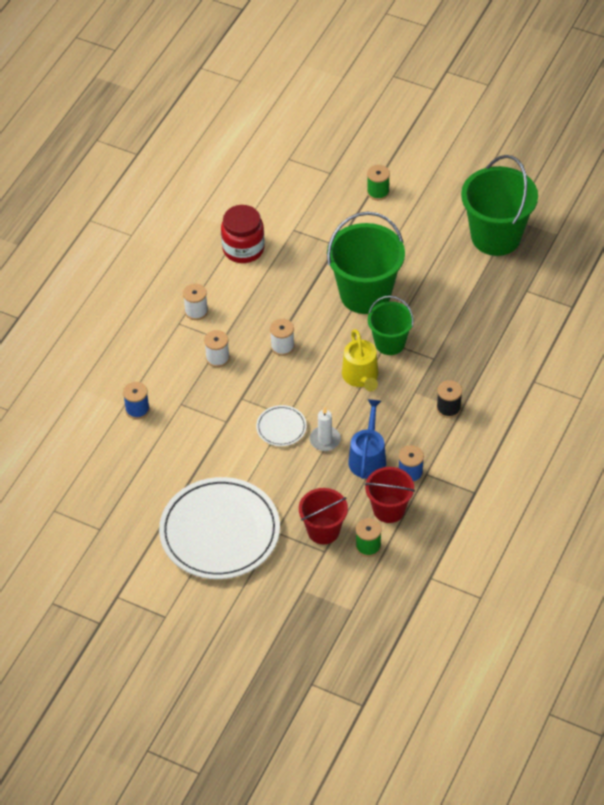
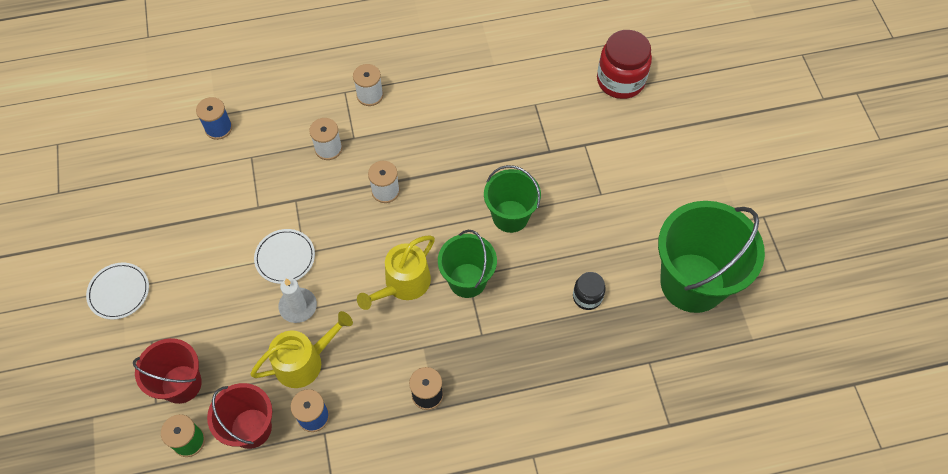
camera: 50 degrees right, 10 degrees up
(220, 531) = (119, 292): white plate -> white plate, size x0.43
(243, 249) = (475, 81): red jar -> red jar (620, 80)
(365, 294) = (510, 216): green bucket -> green bucket, size x0.58
(368, 458) = (304, 361): blue watering can -> yellow watering can
(378, 192) = (647, 140): green spool -> none
(457, 292) = (587, 297): none -> black jar

